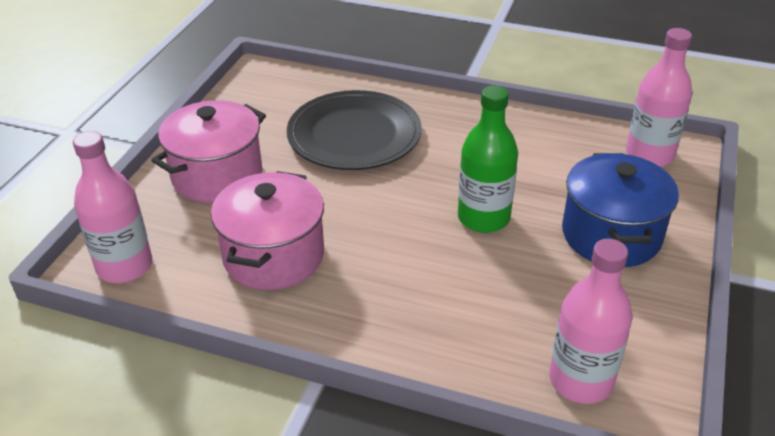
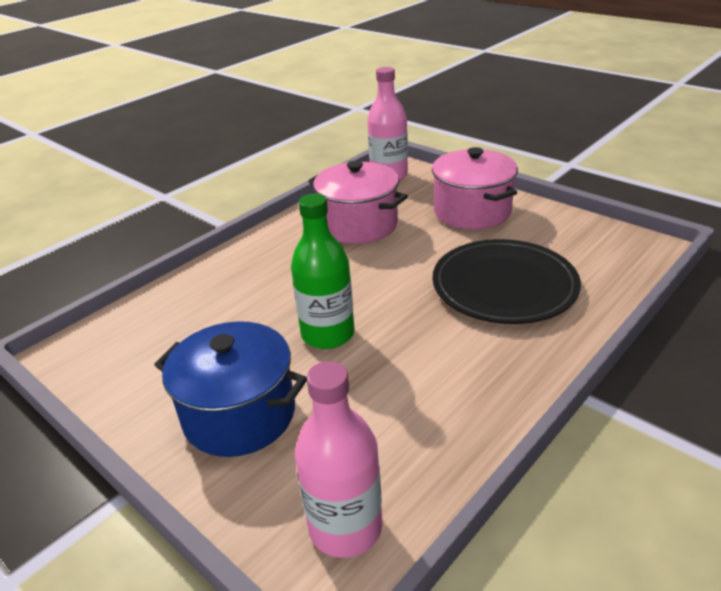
camera: 115 degrees right, 5 degrees down
(581, 380) = (122, 330): pink bottle -> none

